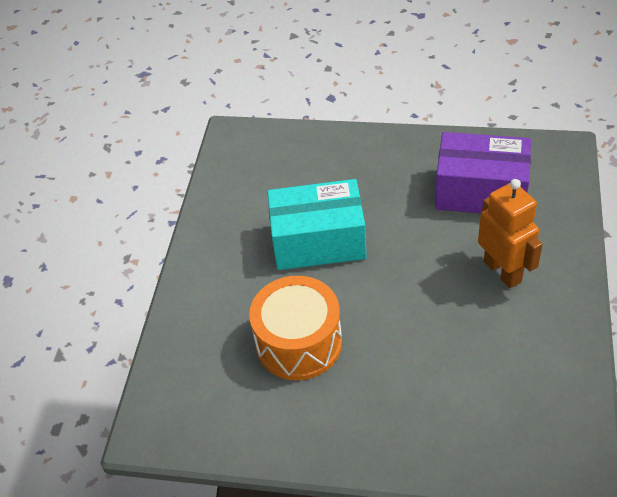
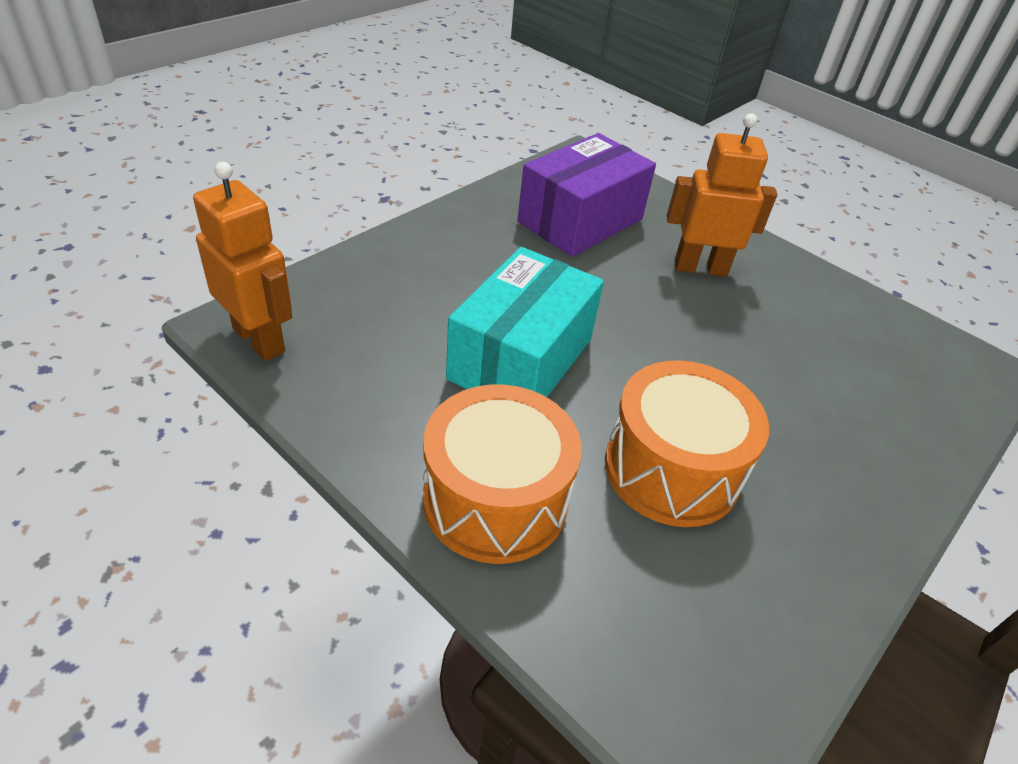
camera: 65 degrees left, 5 degrees down
(215, 288) = (495, 499): none -> orange drum
(231, 149) = (259, 339): none -> orange robot

